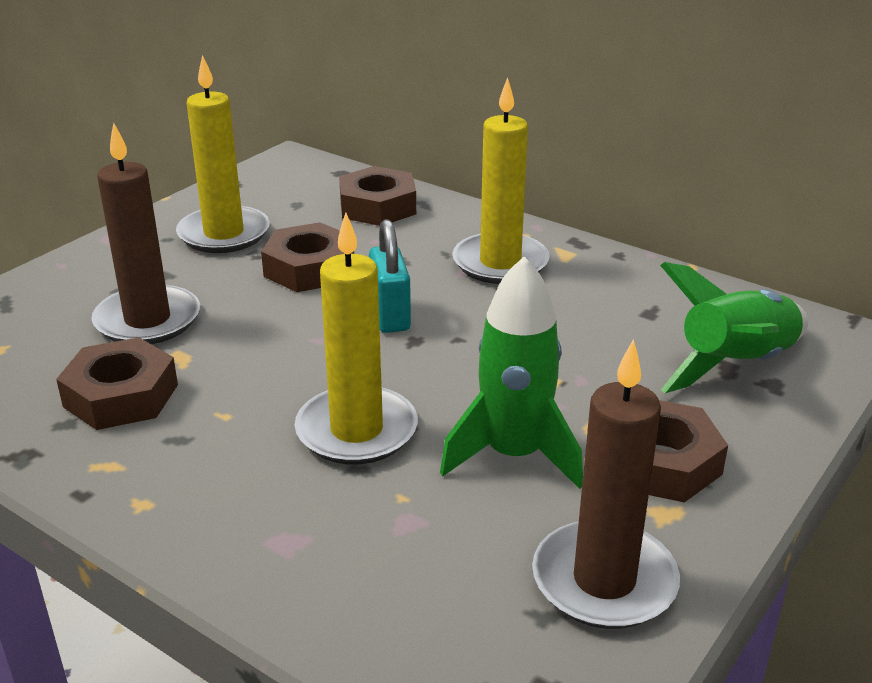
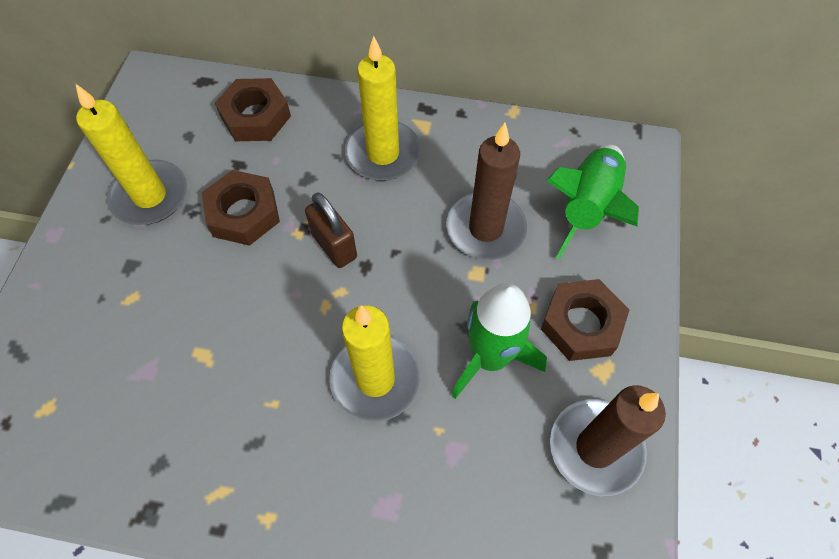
camera: 25 degrees left, 30 degrees up
(121, 395) = (183, 417): brown nut -> none
(147, 320) = (151, 324): brown candle -> brown candle (485, 228)
(390, 316) = (334, 246): turquoise padlock -> brown padlock

